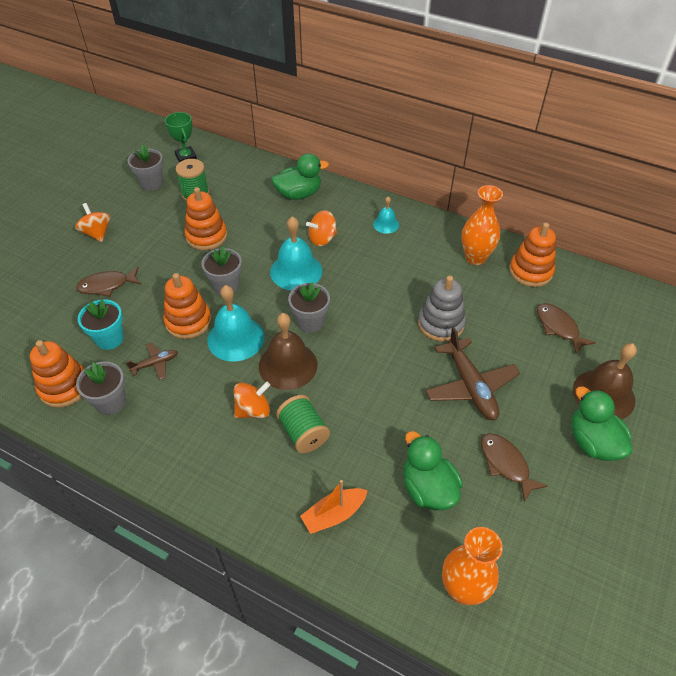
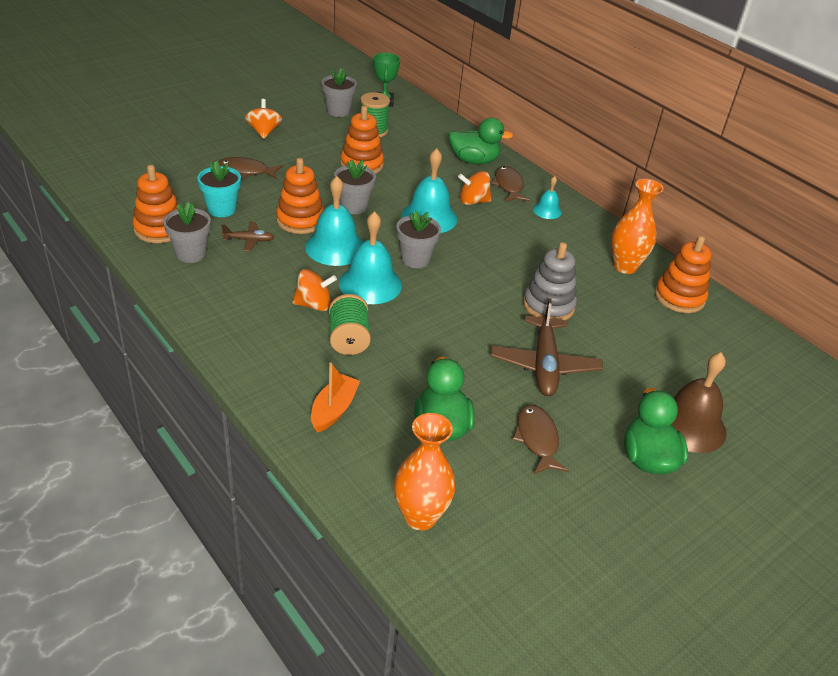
camera: 20 degrees right, 10 degrees down
(288, 365) = (370, 284): brown bell -> turquoise bell
(334, 514) = (334, 409): orange boat -> orange boat turned 120 degrees clockwise
(558, 327) = (678, 353): brown fish -> brown fish (508, 186)

